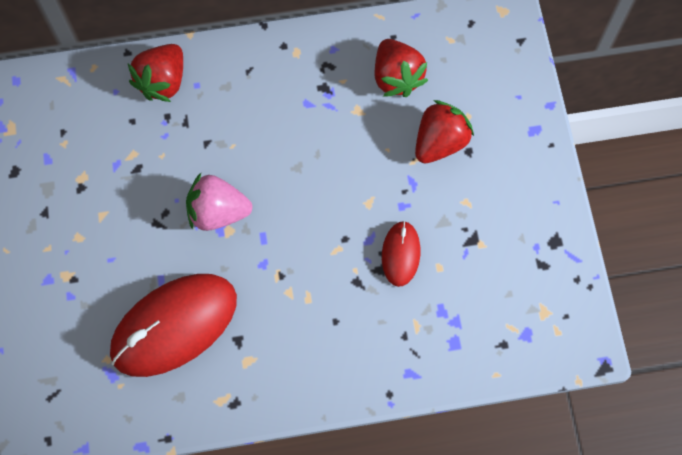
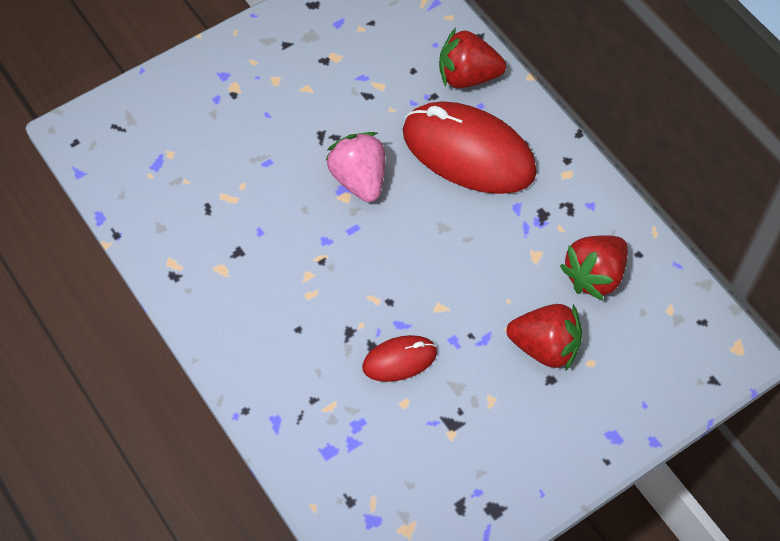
camera: 65 degrees right, 10 degrees down
(174, 326) = (227, 193): red mouse -> red mouse (468, 152)

